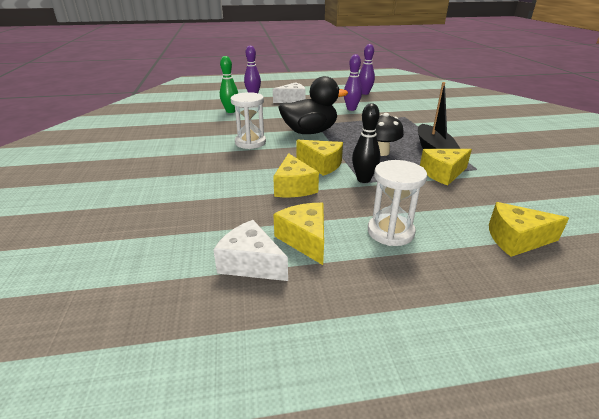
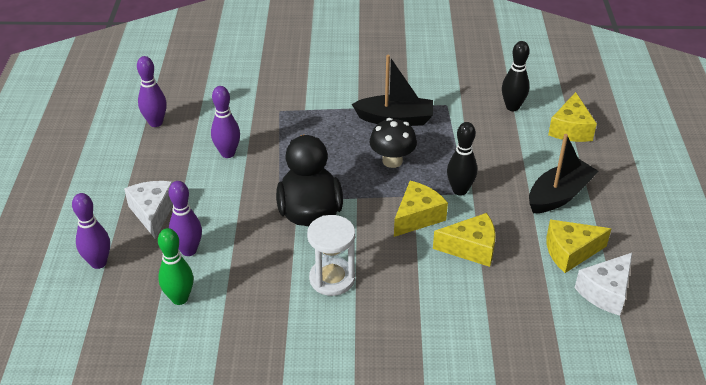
camera: 80 degrees left, 10 degrees up
(266, 109) = (189, 250): none -> purple bowling pin
(390, 232) = (559, 195): white hourglass -> black boat
(443, 173) = (454, 131): yellow cheese -> none
(513, 201) = (512, 107): none -> black bowling pin

